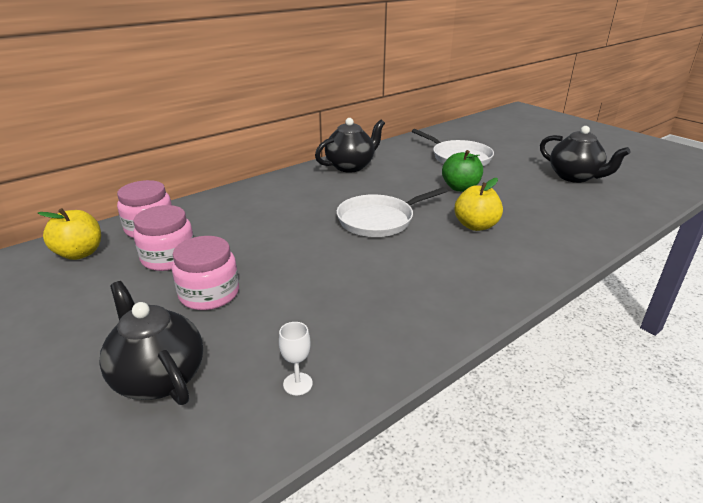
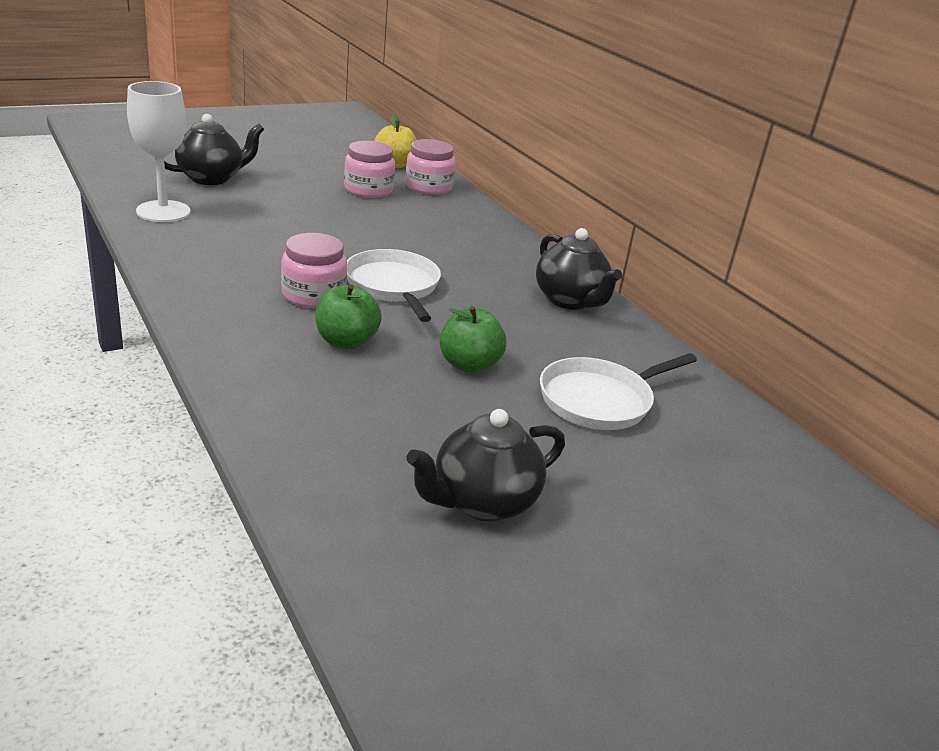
camera: 95 degrees right, 0 degrees up
(209, 294) = (299, 198): pink jar -> pink jar (313, 295)
(297, 384) = (163, 211): white goblet -> white goblet, size x2.37
(475, 226) = (346, 341): yellow apple -> green apple

